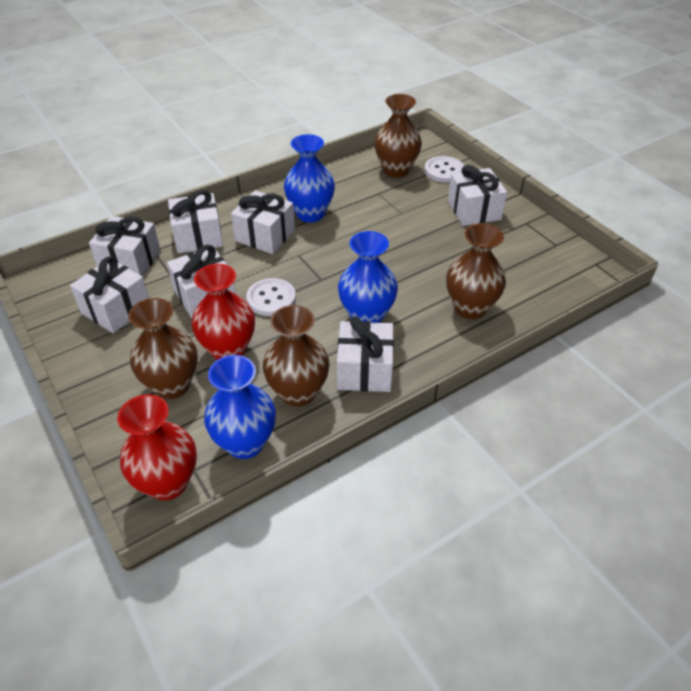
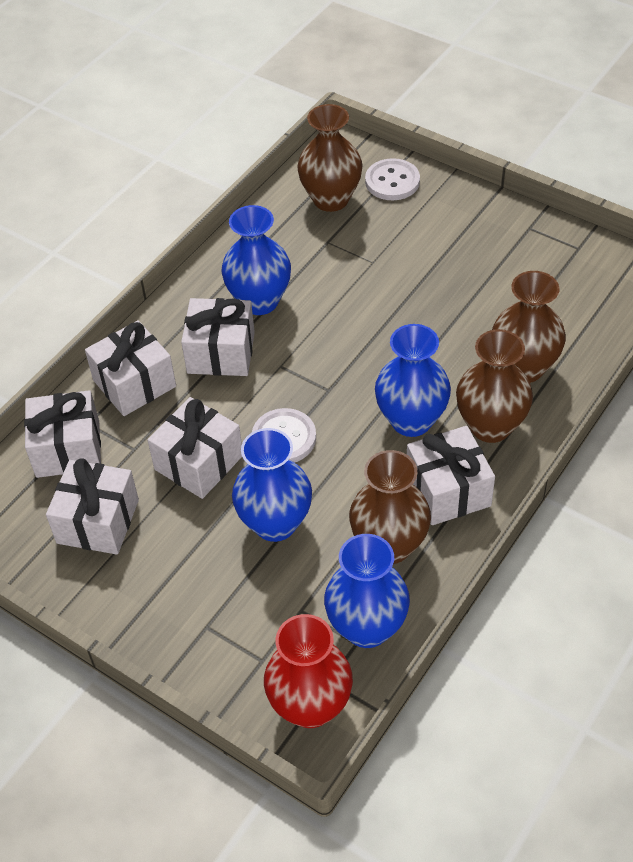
camera: 20 degrees left, 5 degrees up
(172, 385) = (237, 592): brown vase -> brown vase (490, 426)
(228, 350) = (275, 523): red vase -> blue vase
(474, 210) = (459, 230): white gift -> none

